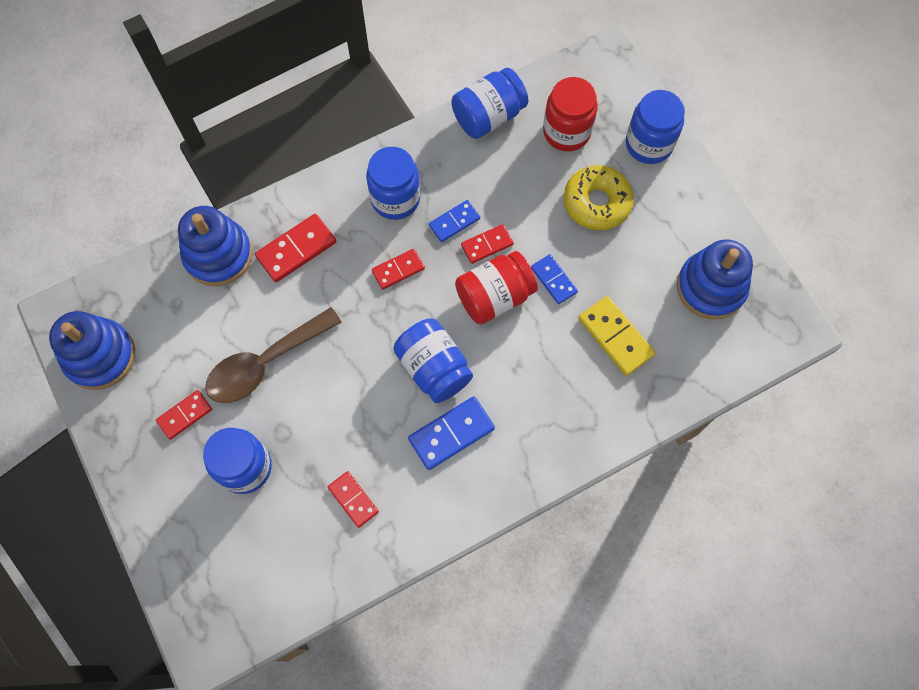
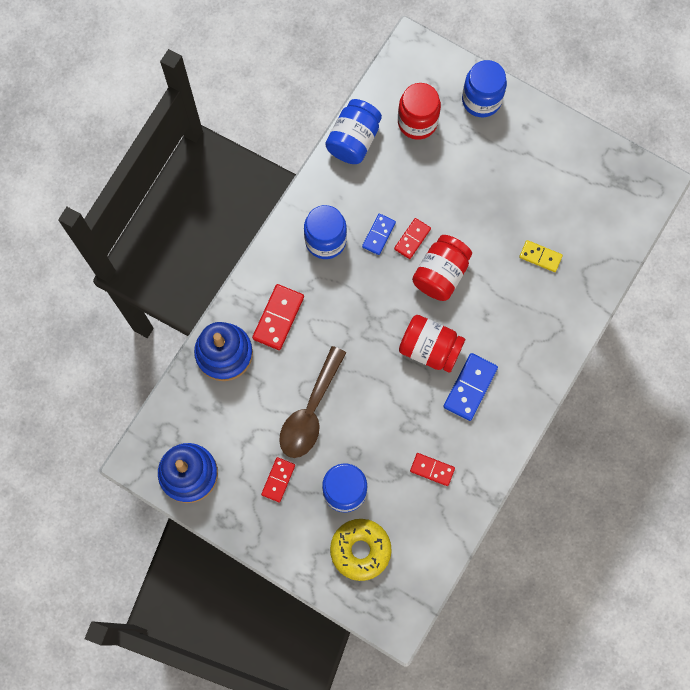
camera: 30 degrees left, 5 degrees up
(398, 270) = (361, 292): red domino -> none
(433, 368) = (430, 349): blue jar -> red jar
(553, 280) = (474, 239): blue domino -> none
(596, 203) = (470, 165): yellow donut -> yellow donut (360, 550)
(616, 337) = (540, 256): yellow domino -> yellow domino, size x0.65
(710, 287) = (584, 185): blue stacking toy -> none

